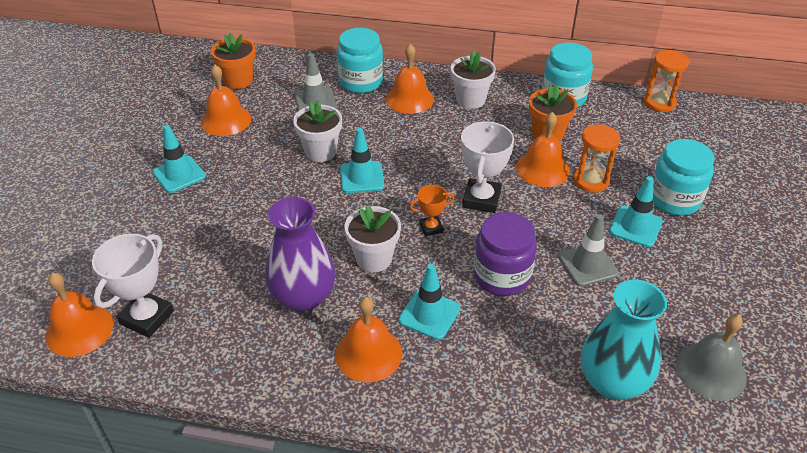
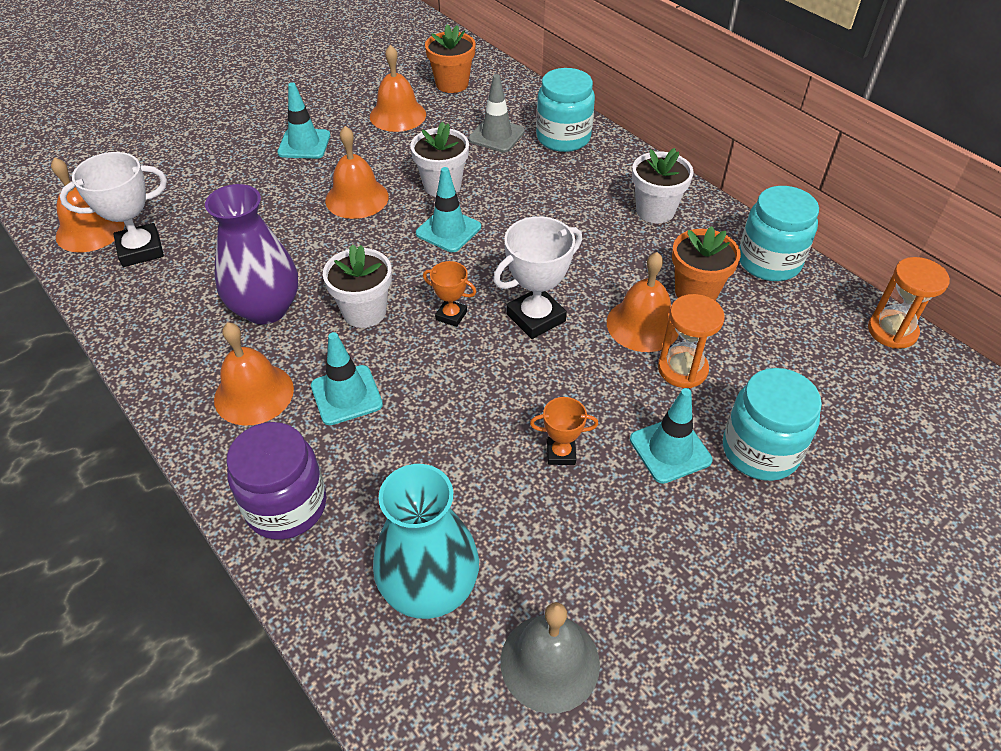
camera: 40 degrees right, 5 degrees up
(409, 99) = (591, 178): orange bell -> orange bell (357, 198)
(502, 276) = (458, 405): purple jar -> purple jar (286, 506)
(587, 265) = (561, 453): grey traffic cone -> orange trophy

